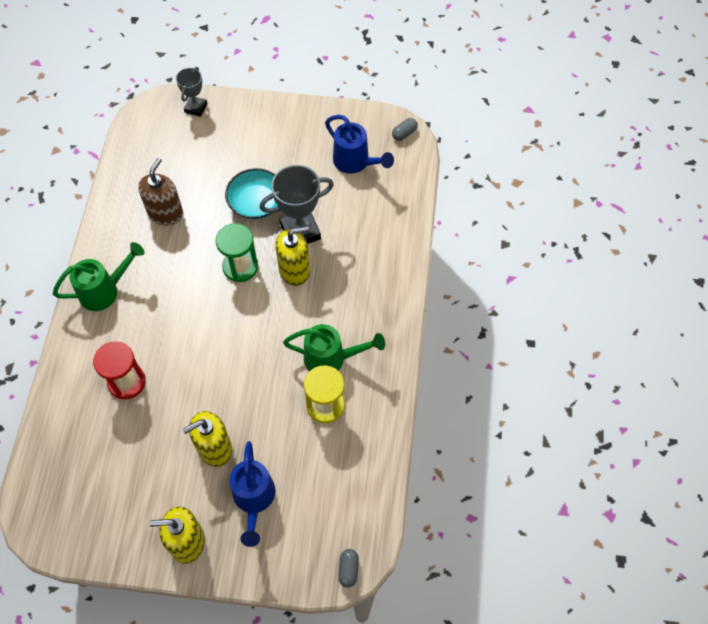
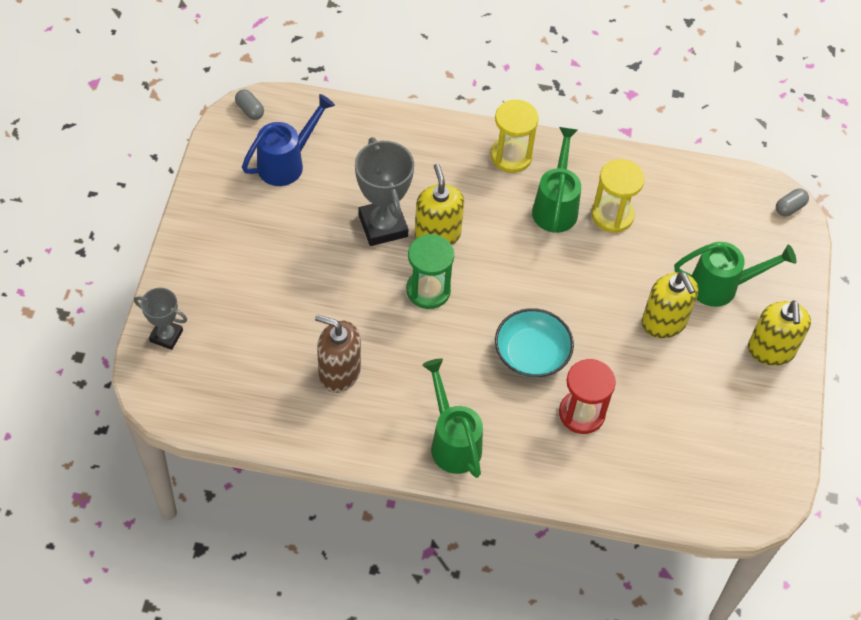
camera: 90 degrees left, 5 degrees down
(254, 499) = (721, 286): blue watering can -> green watering can
(256, 203) = (335, 270): turquoise bowl -> turquoise bowl (531, 354)
(348, 569) = (789, 208): grey capsule -> grey capsule turned 45 degrees counterclockwise
(381, 322) = (511, 156): none -> yellow hourglass

